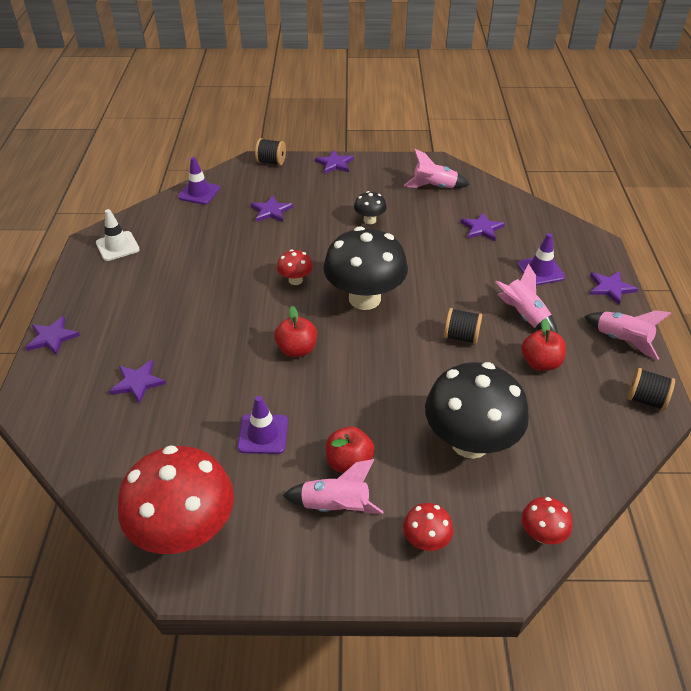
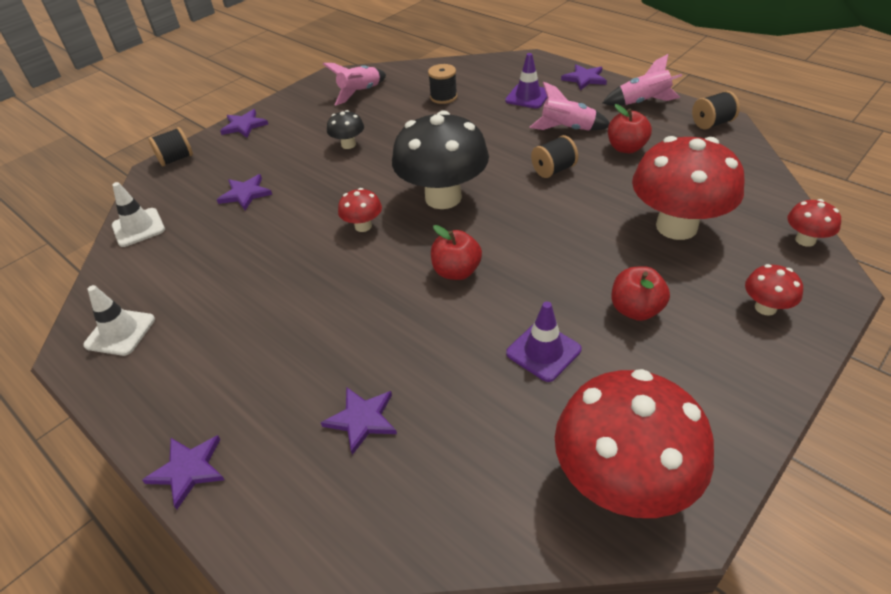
camera: 45 degrees left, 0 degrees up
(199, 193) = (138, 227): purple traffic cone -> white traffic cone
(335, 506) = (681, 346): pink rocket -> none
(470, 442) = (676, 226): black mushroom -> red mushroom
(482, 228) = (443, 97): purple star -> black spool

